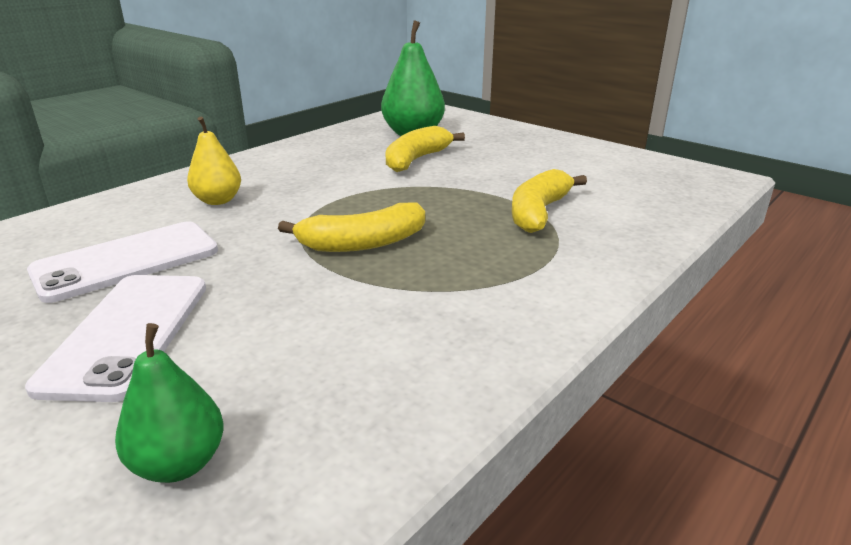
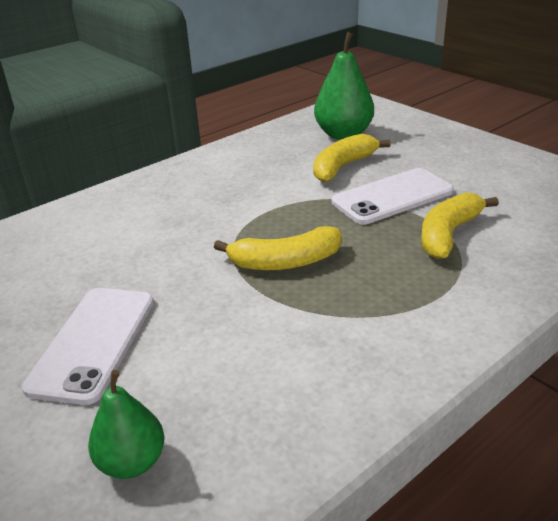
camera: 10 degrees right, 5 degrees up
(127, 261) = (91, 271): white phone -> white phone (392, 197)
(218, 200) = (165, 209): yellow pear -> none

